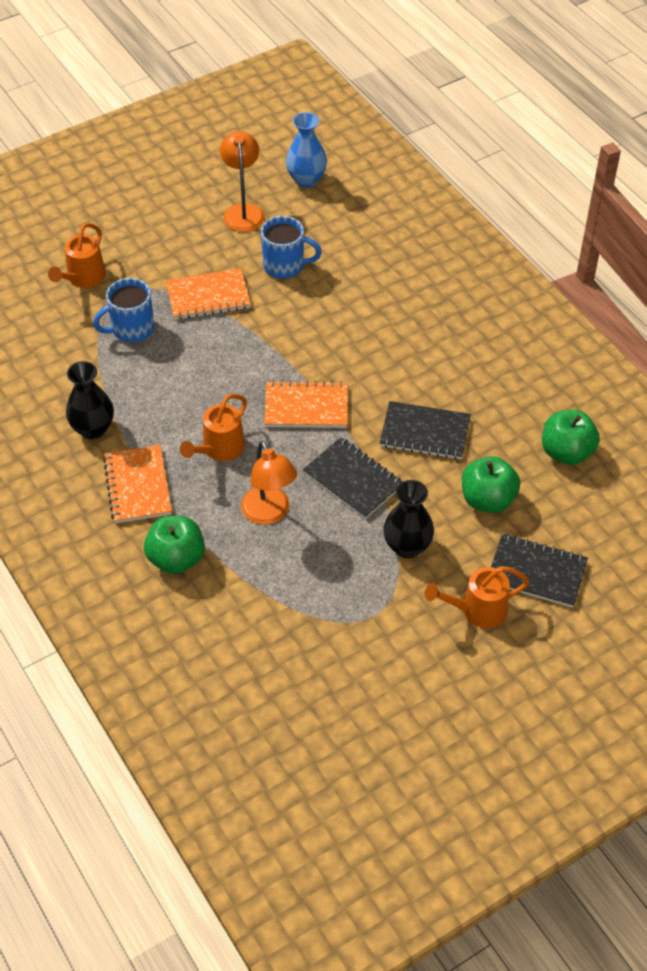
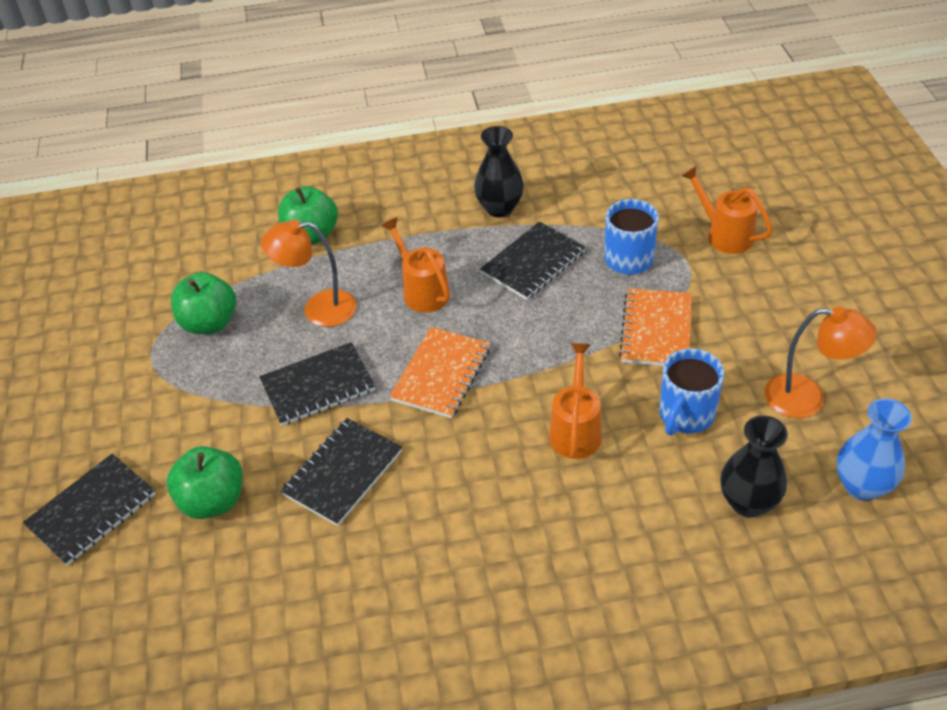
camera: 115 degrees right, 5 degrees down
(138, 486) = (411, 226): orange notebook -> none
(158, 386) = (533, 263): none -> black notebook
(407, 546) = (205, 406): black vase -> black vase (748, 502)
(476, 610) = (92, 439): orange watering can -> orange watering can (575, 429)
(566, 452) = (224, 615): green apple -> green apple (209, 323)

